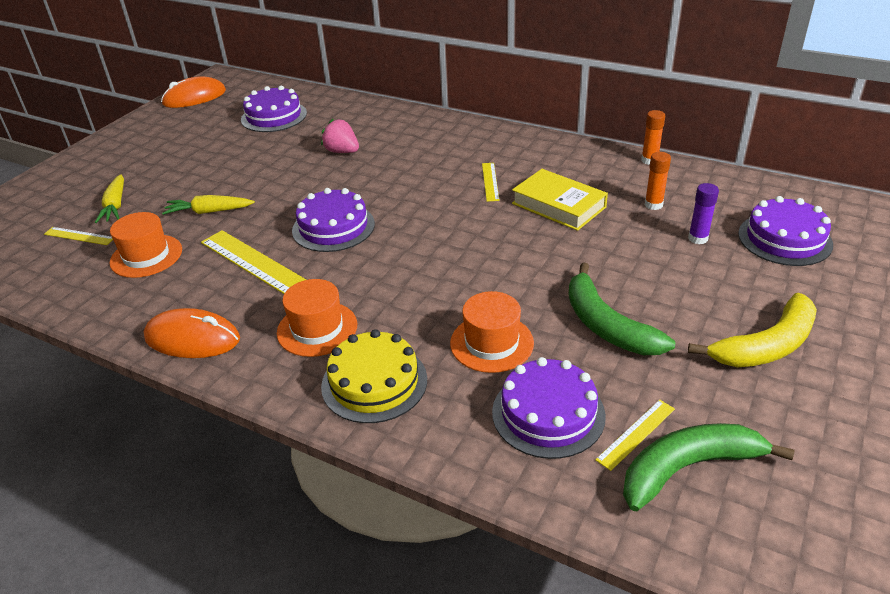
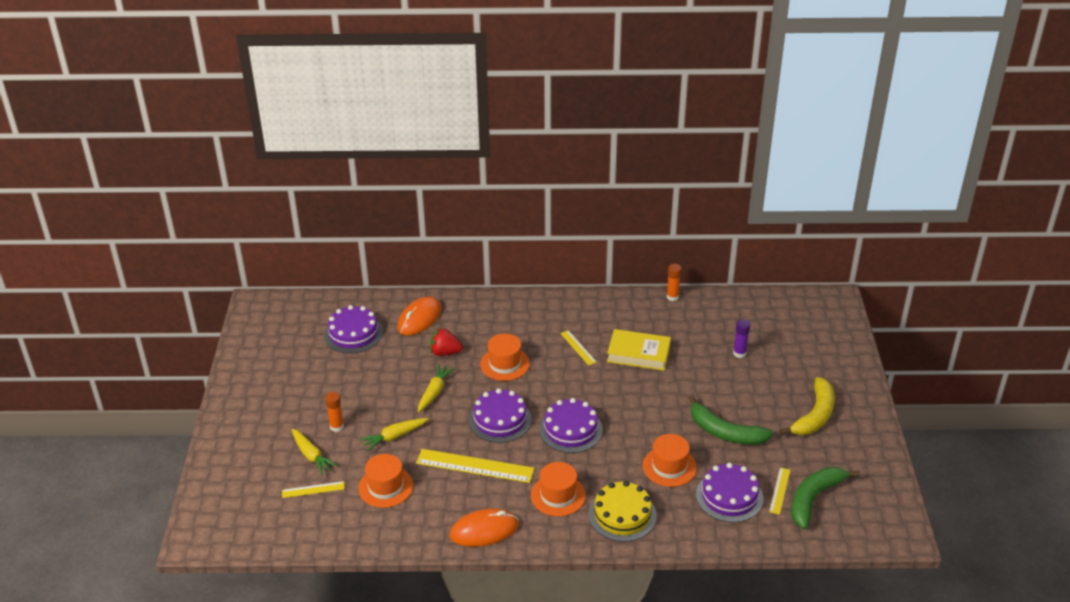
camera: 30 degrees left, 0 degrees up
(194, 97) = (258, 333): orange mouse -> orange mouse (419, 318)
(294, 182) = (434, 392): none -> yellow carrot
(342, 151) = (445, 352): pink strawberry -> red strawberry
(393, 176) = (505, 364): none -> orange hat
(653, 205) = (698, 335): orange glue stick -> orange glue stick (337, 427)
(784, 239) = (788, 338): purple cake -> purple cake (570, 429)

